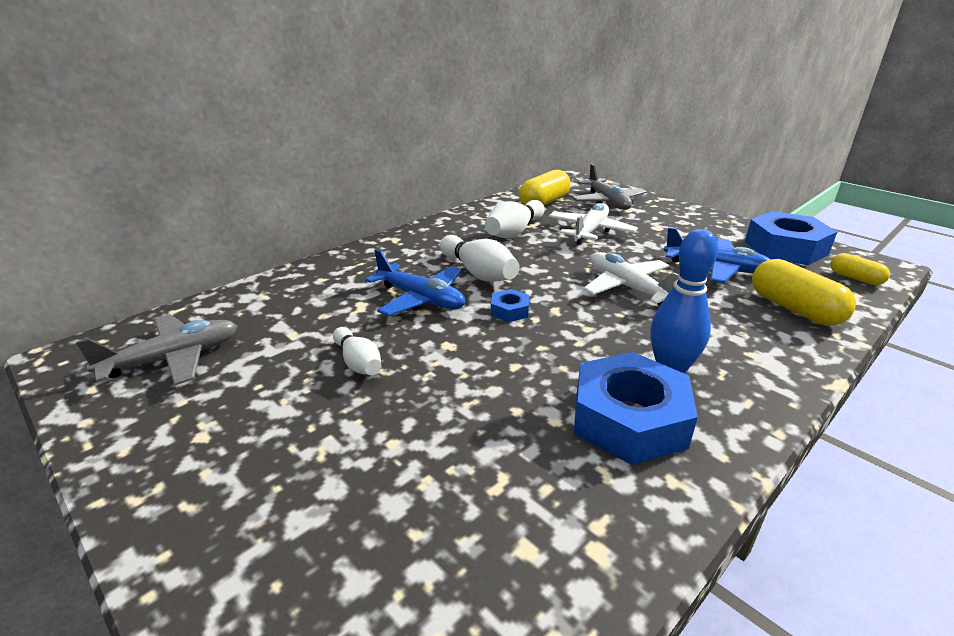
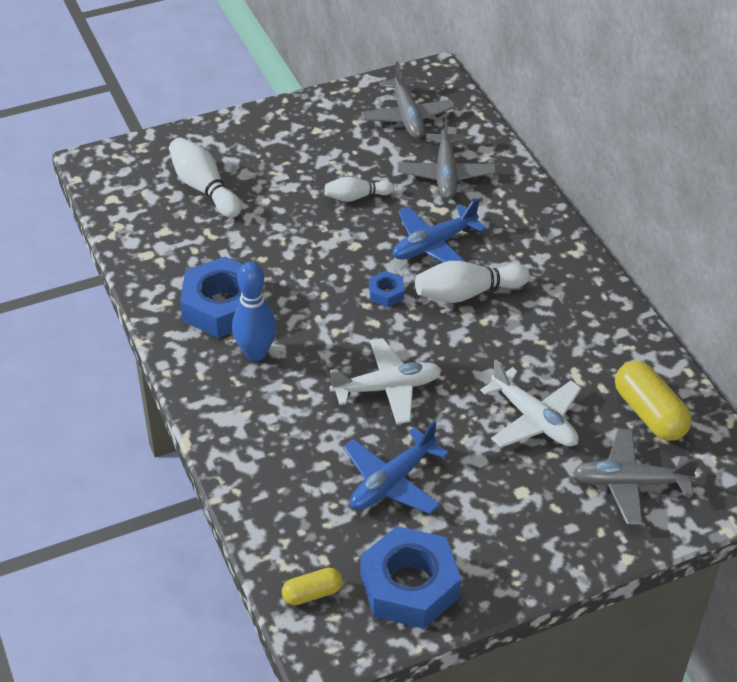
camera: 110 degrees right, 15 degrees up
(297, 312) = (446, 174): none -> grey plane
(514, 232) = (558, 351): white bowling pin -> white bowling pin (204, 188)
(794, 309) = (287, 491): yellow capsule -> none

